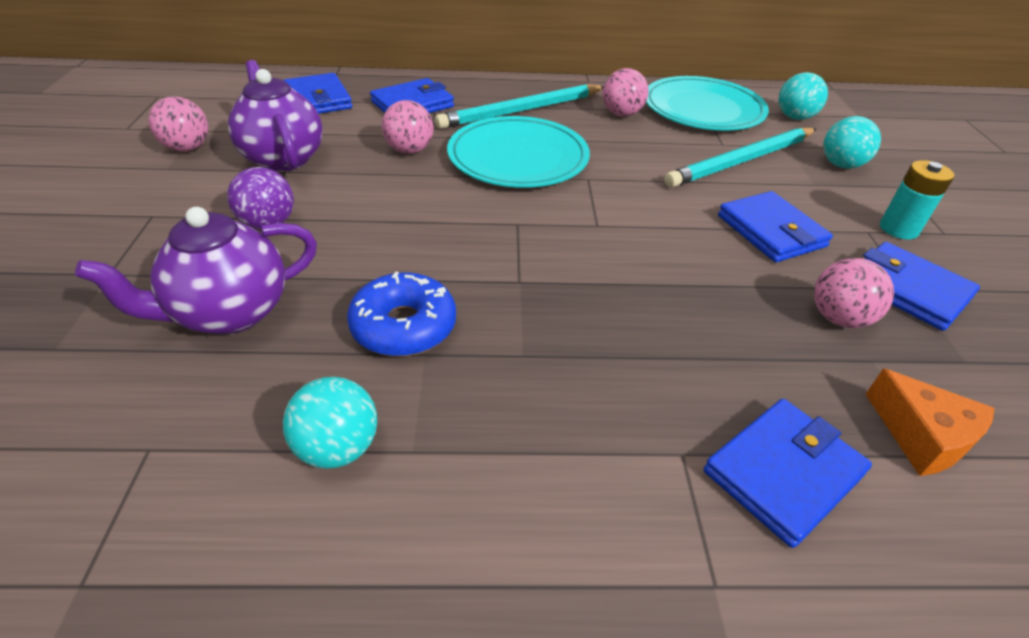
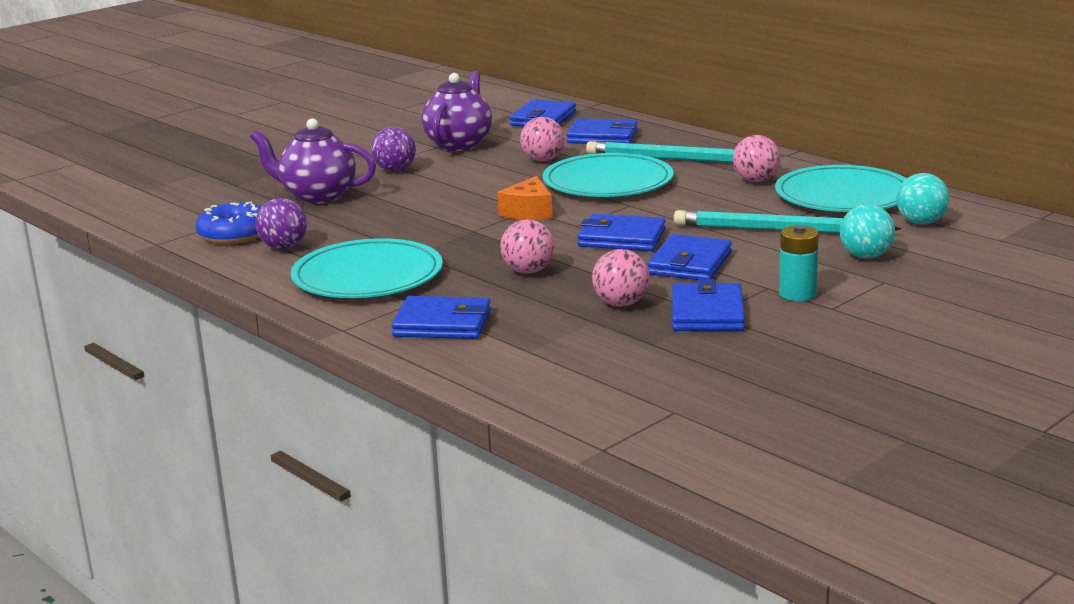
camera: 50 degrees right, 20 degrees down
(187, 148) = (416, 126): pink ball -> pink ball (528, 271)
(338, 448) = (284, 247): turquoise ball -> purple ball
(404, 326) = (381, 225): blue donut -> blue donut (234, 235)
(547, 436) = (367, 276): none -> turquoise plate
(664, 224) = (621, 238): none -> blue wallet
(921, 436) = (542, 345): orange cheese -> orange cheese (528, 212)

